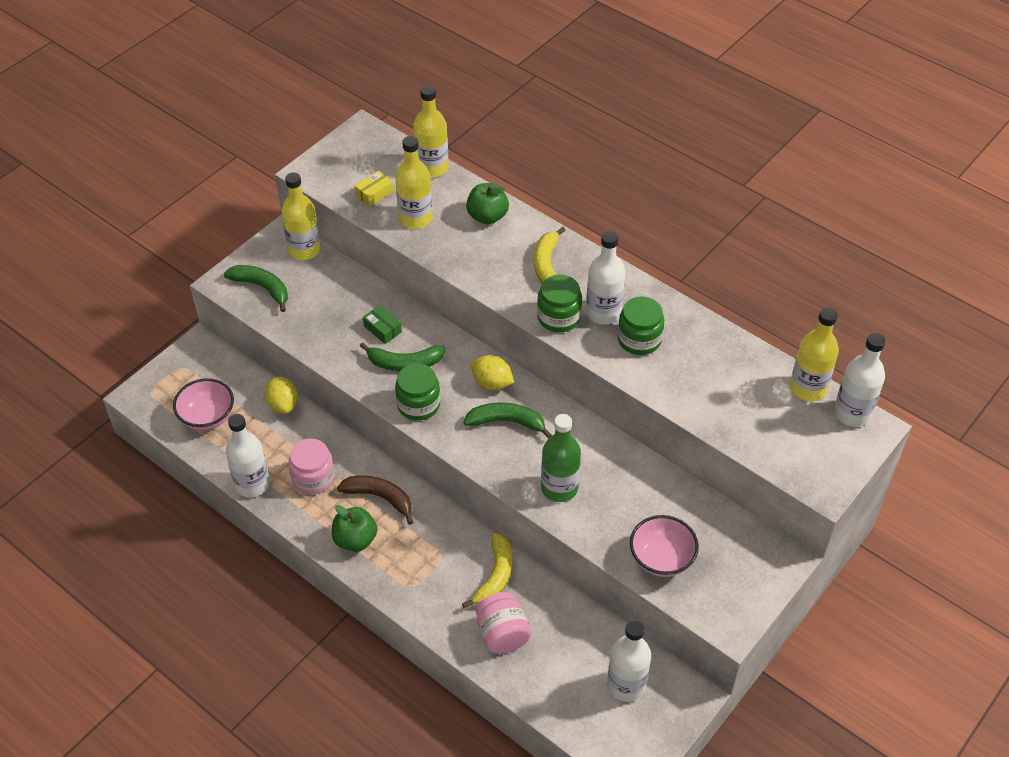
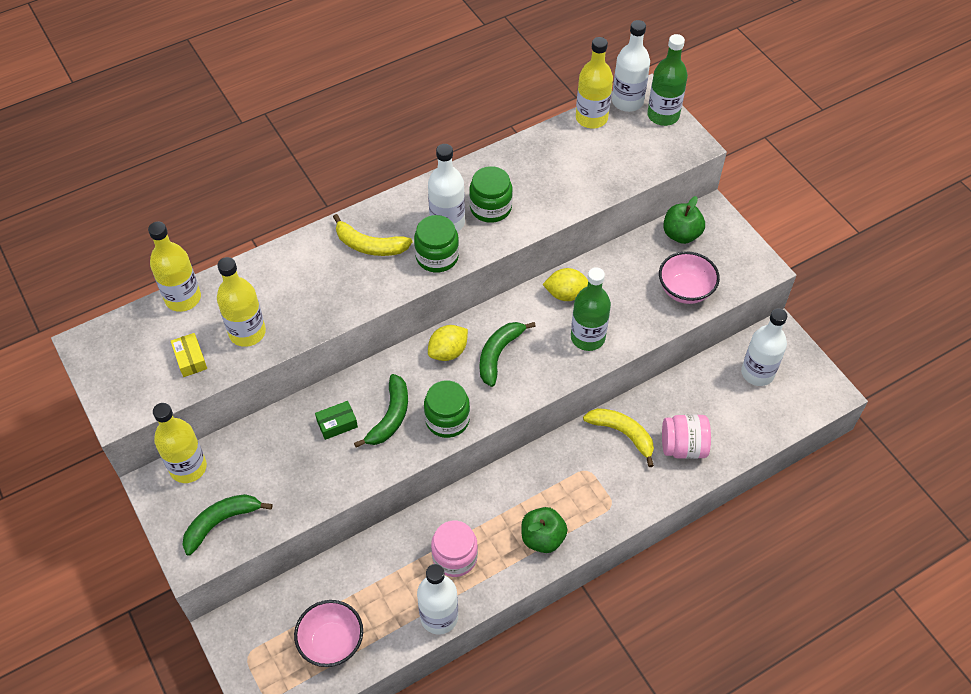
camera: 70 degrees left, 5 degrees up
(283, 404) = (349, 562): yellow lemon -> yellow lemon (566, 294)
(380, 498) = (502, 503): brown banana -> none
(487, 216) = (279, 272): green apple -> green apple (681, 234)
(852, 450) = (663, 115): none -> green bottle

